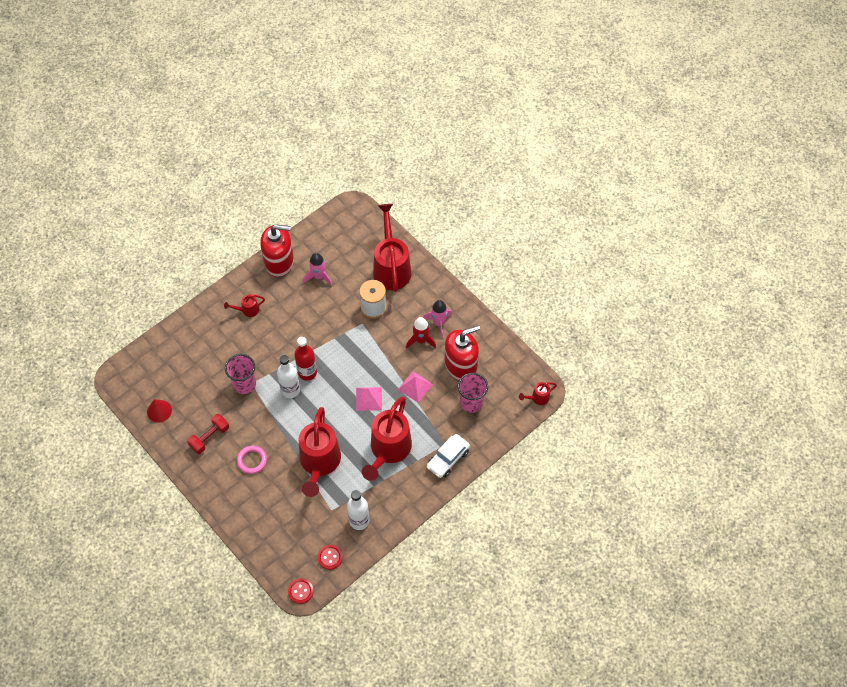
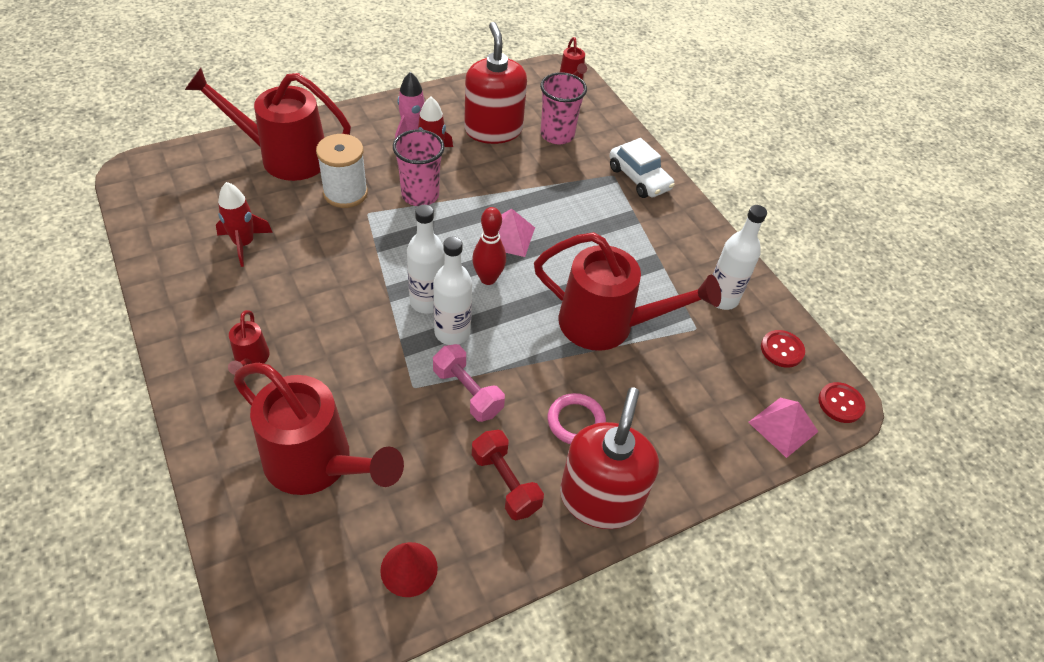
camera: 80 degrees left, 10 degrees down
(244, 384) = (410, 399): pink cup -> pink cup (420, 195)
(255, 407) = (467, 392): none -> pink dumbbell
(279, 262) = (176, 289): red soap dispenser -> red soap dispenser (600, 498)
(307, 372) = (427, 302): red bottle -> white bottle
(319, 277) = (244, 244): pink rocket -> red rocket
(333, 396) = (488, 278): none -> red bowling pin
(388, 450) = (607, 236): red watering can -> red watering can (317, 464)
(415, 386) = (509, 182): pink pyramid -> pink pyramid (783, 426)

